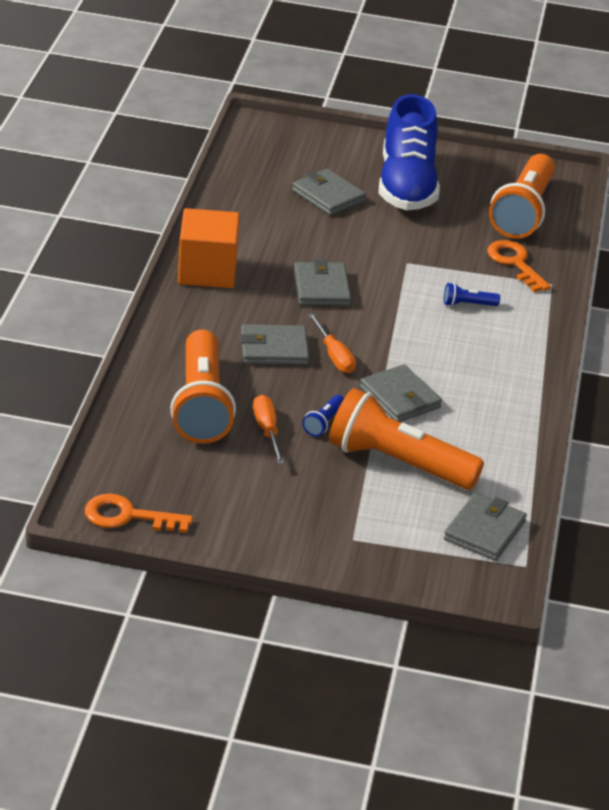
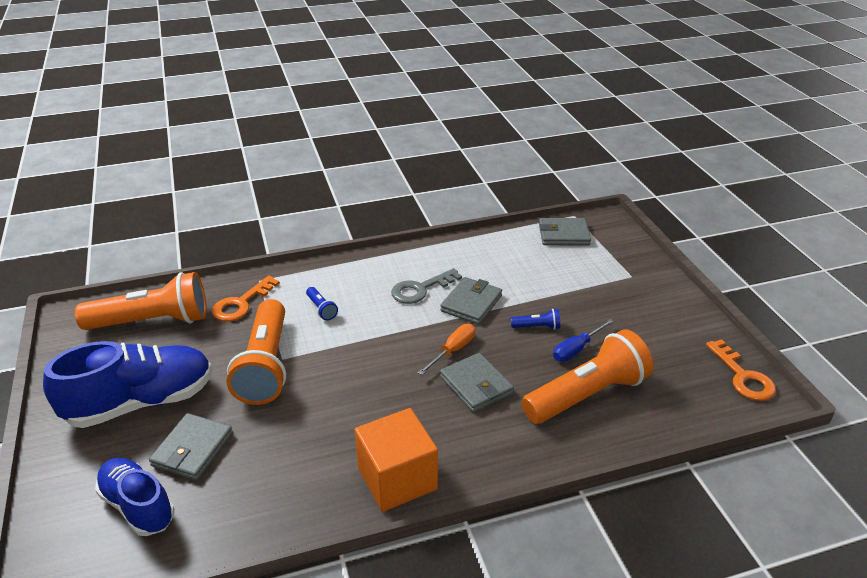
camera: 115 degrees left, 0 degrees up
(267, 431) = (576, 349): orange screwdriver -> blue screwdriver
(290, 164) = (138, 506): none -> blue shoe
(321, 288) = (363, 392): grey wallet -> none
(397, 463) = (541, 282): orange flashlight -> orange flashlight (265, 366)
(453, 375) = (420, 289): none -> grey key

